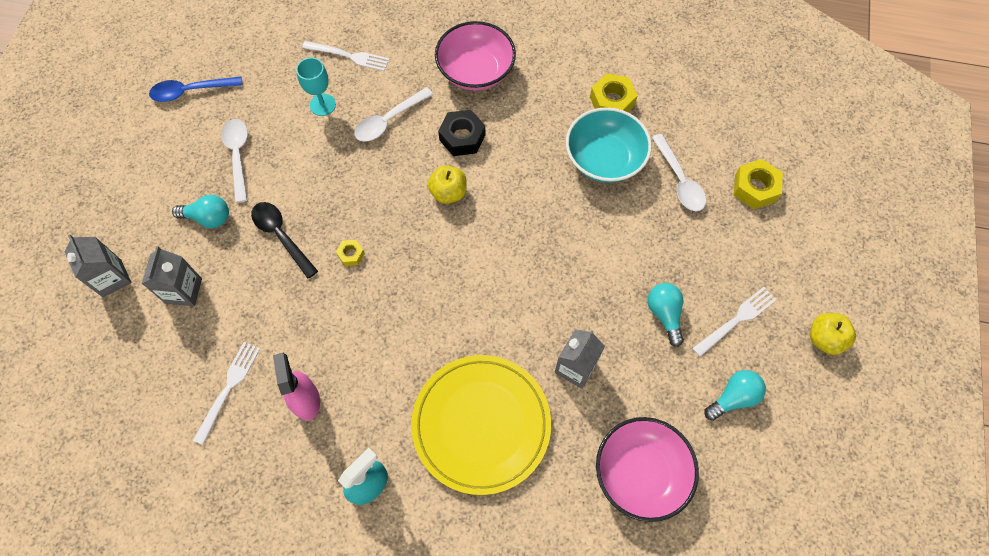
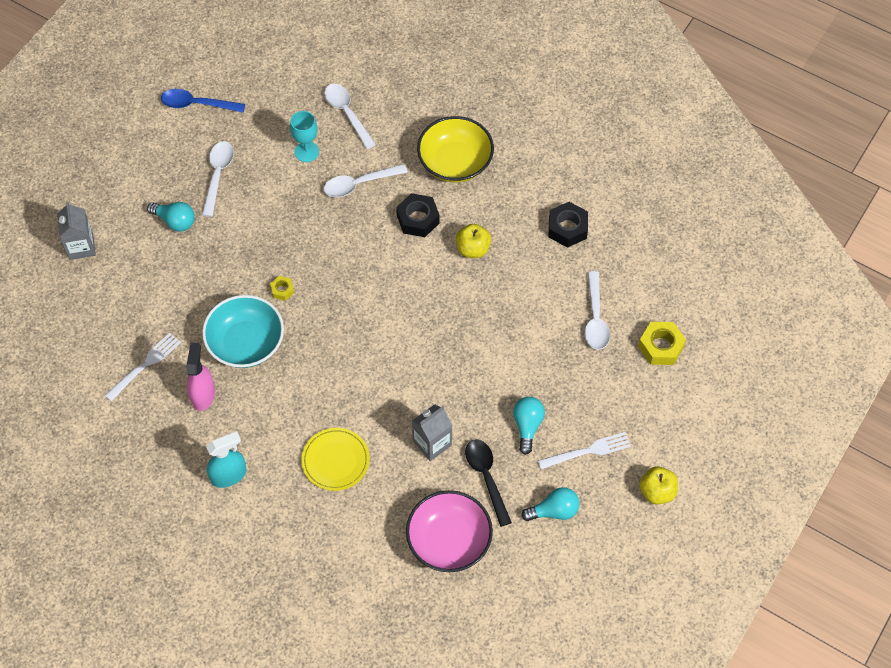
camera: 20 degrees right, 5 degrees down
(183, 291) = (135, 275): grey carton -> none
(281, 236) = (230, 256): black spoon -> black spoon (486, 478)
(349, 56) = (347, 114): white fork -> white spoon
(448, 193) = (386, 264): yellow apple -> yellow apple (473, 249)
(475, 71) = (455, 162): pink bowl -> yellow bowl
(481, 424) = (335, 460): yellow plate -> yellow plate, size x0.57
(604, 159) = (536, 278): turquoise bowl -> turquoise bowl (246, 343)
(612, 101) = (567, 228): yellow nut -> black nut

